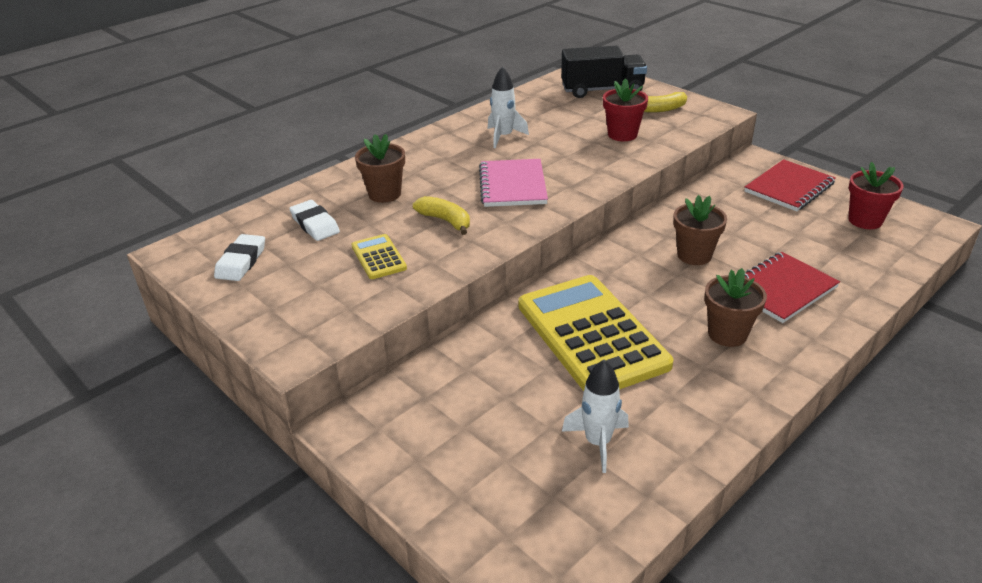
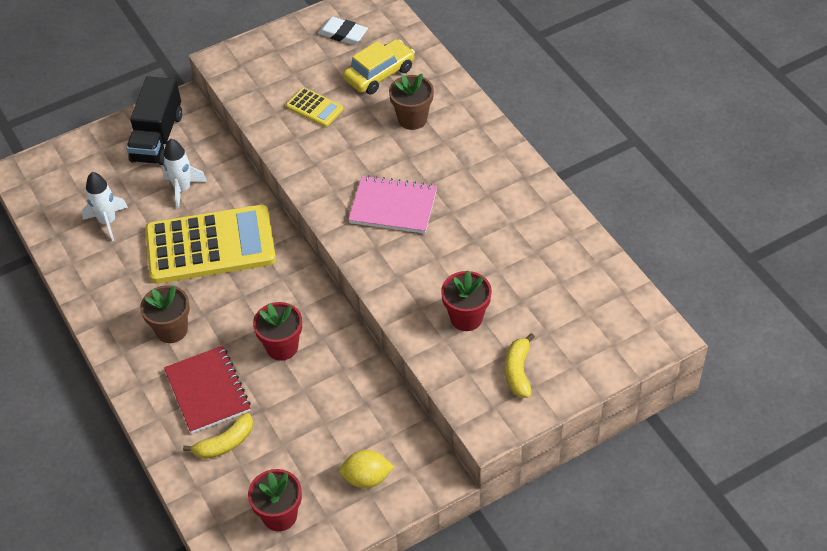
camera: 105 degrees right, 15 degrees up
(315, 224) = (379, 74): white eraser -> yellow car
(378, 257) = (314, 108): yellow calculator -> yellow calculator turned 45 degrees clockwise
(445, 221) = (351, 153): yellow banana -> yellow banana (225, 443)
(503, 137) = (496, 218): white rocket -> white rocket (183, 189)
(602, 90) = (590, 332): black truck -> black truck (157, 137)
(694, 255) = (282, 347): brown flower pot -> red flower pot
(789, 188) = (367, 478): red notebook -> yellow lemon

